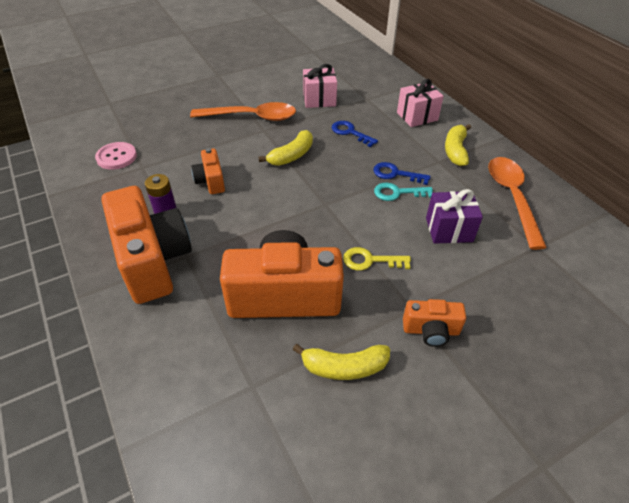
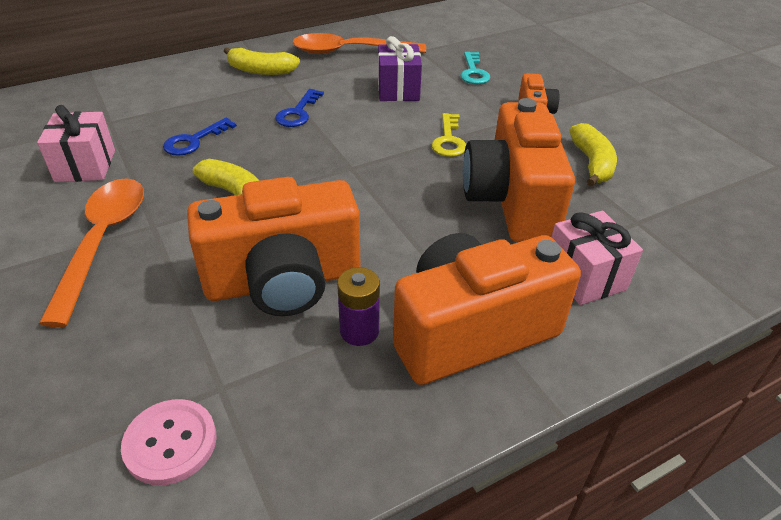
camera: 90 degrees left, 5 degrees down
(211, 181) = (284, 281): orange camera -> orange camera, size x2.07
(397, 193) = (334, 114): turquoise key -> turquoise key (473, 72)
(417, 116) = (176, 87): pink gift -> pink gift (585, 276)

